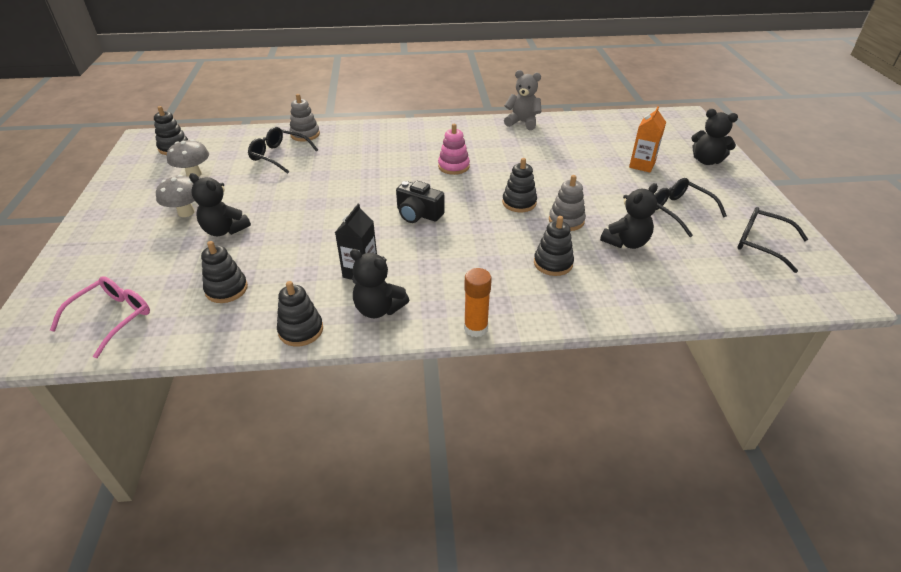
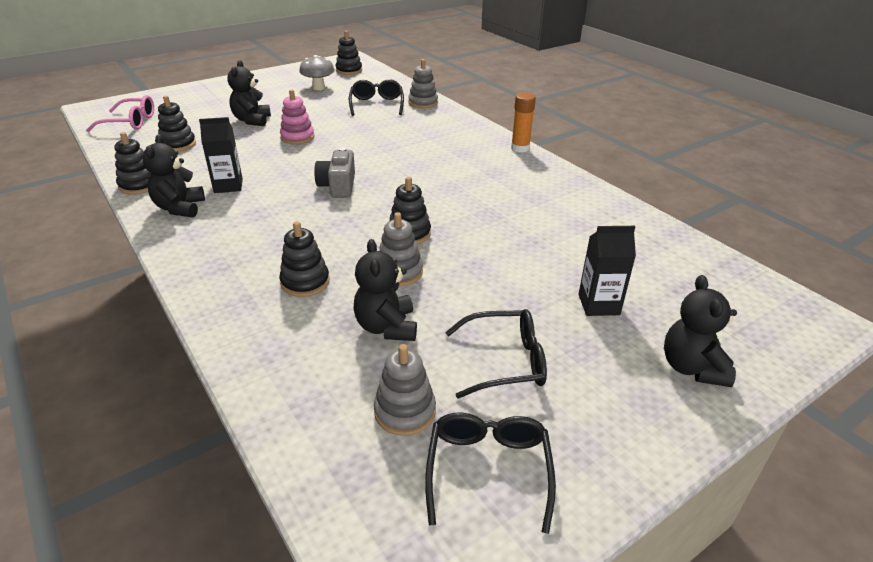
camera: 60 degrees right, 5 degrees down
(186, 212) = (265, 102): grey mushroom -> none
(418, 214) = (338, 186): black camera -> grey camera
(453, 166) = (444, 180): pink stacking toy -> pink stacking toy (297, 137)
(475, 328) = (171, 262): orange glue stick -> orange glue stick (520, 148)
(522, 122) = (593, 193): grey teddy bear -> none
(626, 242) = (386, 327): black teddy bear -> black teddy bear turned 60 degrees clockwise
(642, 165) = (598, 304): orange carton -> black carton
(679, 211) = (505, 361): black glasses -> black glasses turned 60 degrees clockwise
(709, 257) = (405, 411): none -> grey stacking toy

